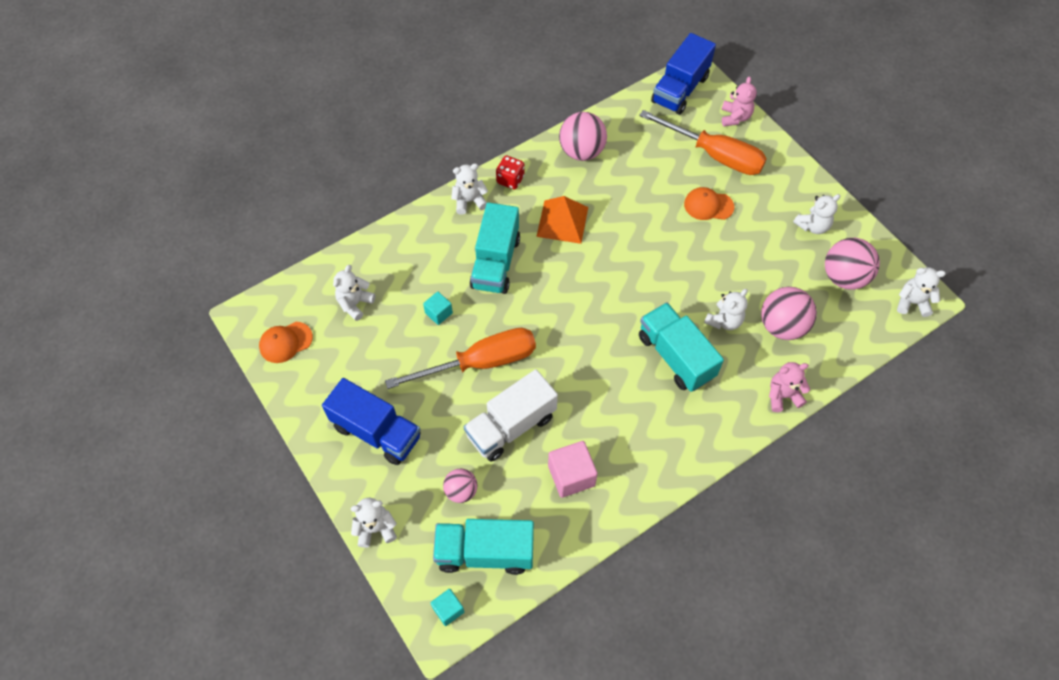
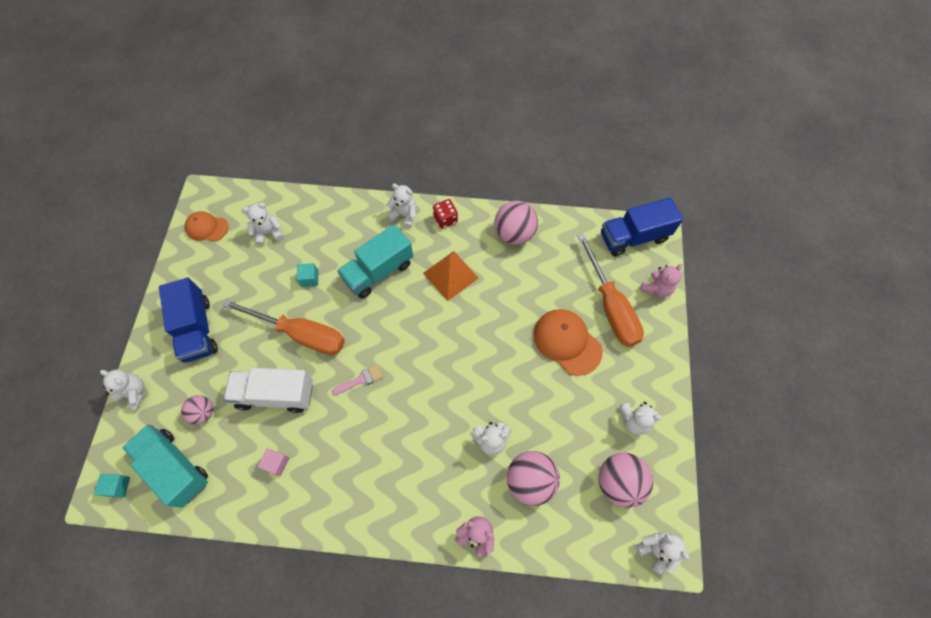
camera: 40 degrees right, 5 degrees up
(571, 475) = (276, 463): pink cube -> pink cube, size x0.59
(573, 357) = (361, 379): none -> pink brush
(675, 356) = (429, 438): turquoise truck -> none
(708, 205) = (567, 342): orange cap -> orange cap, size x1.59

